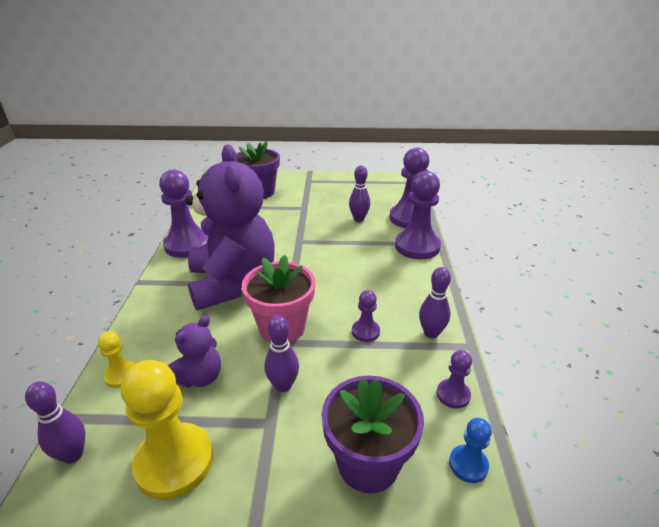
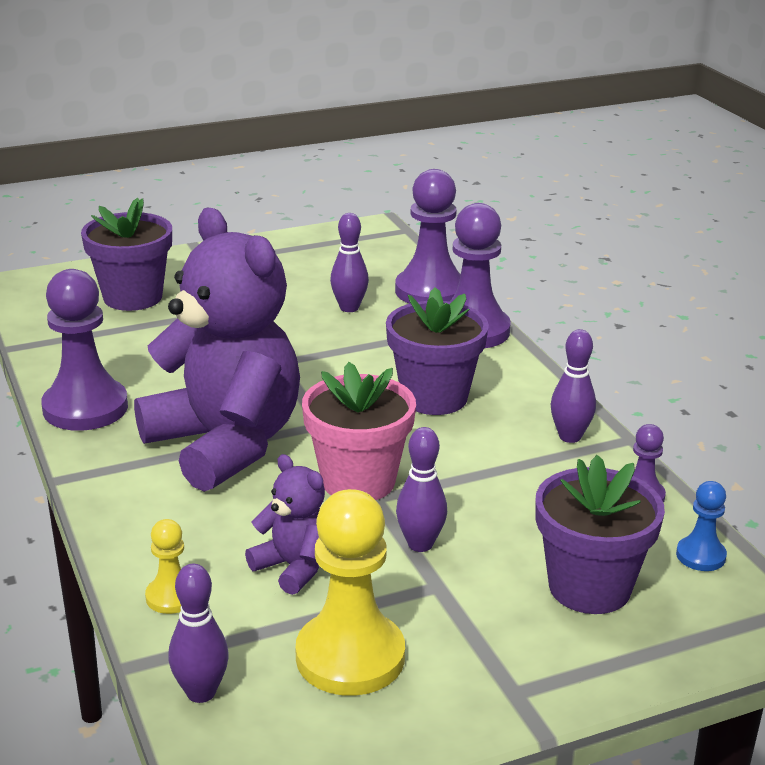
camera: 25 degrees left, 5 degrees down
(200, 377) = (293, 567): purple teddy bear -> purple teddy bear turned 60 degrees counterclockwise
(365, 283) = (434, 397): none -> purple flower pot
(365, 331) = (481, 457): purple pawn -> none

